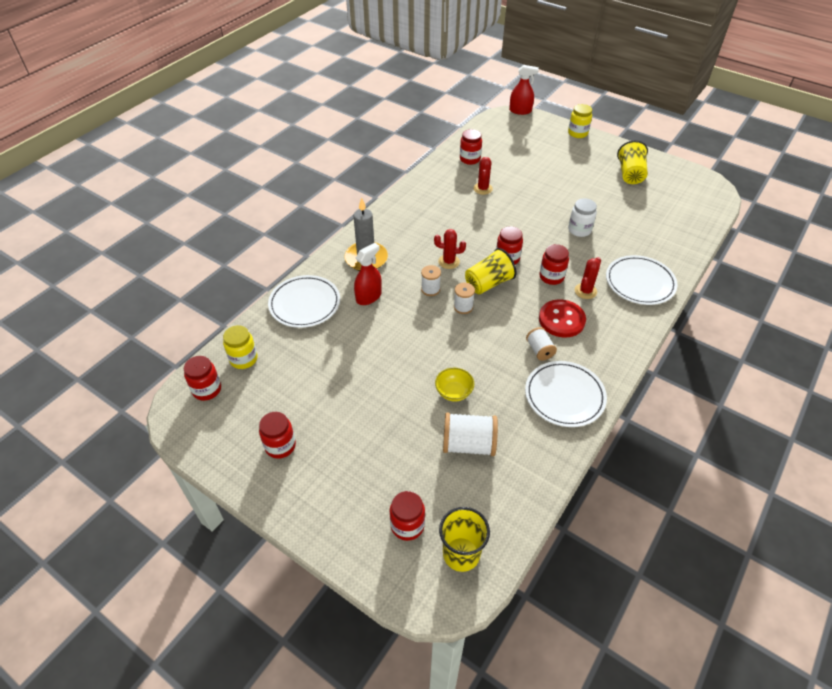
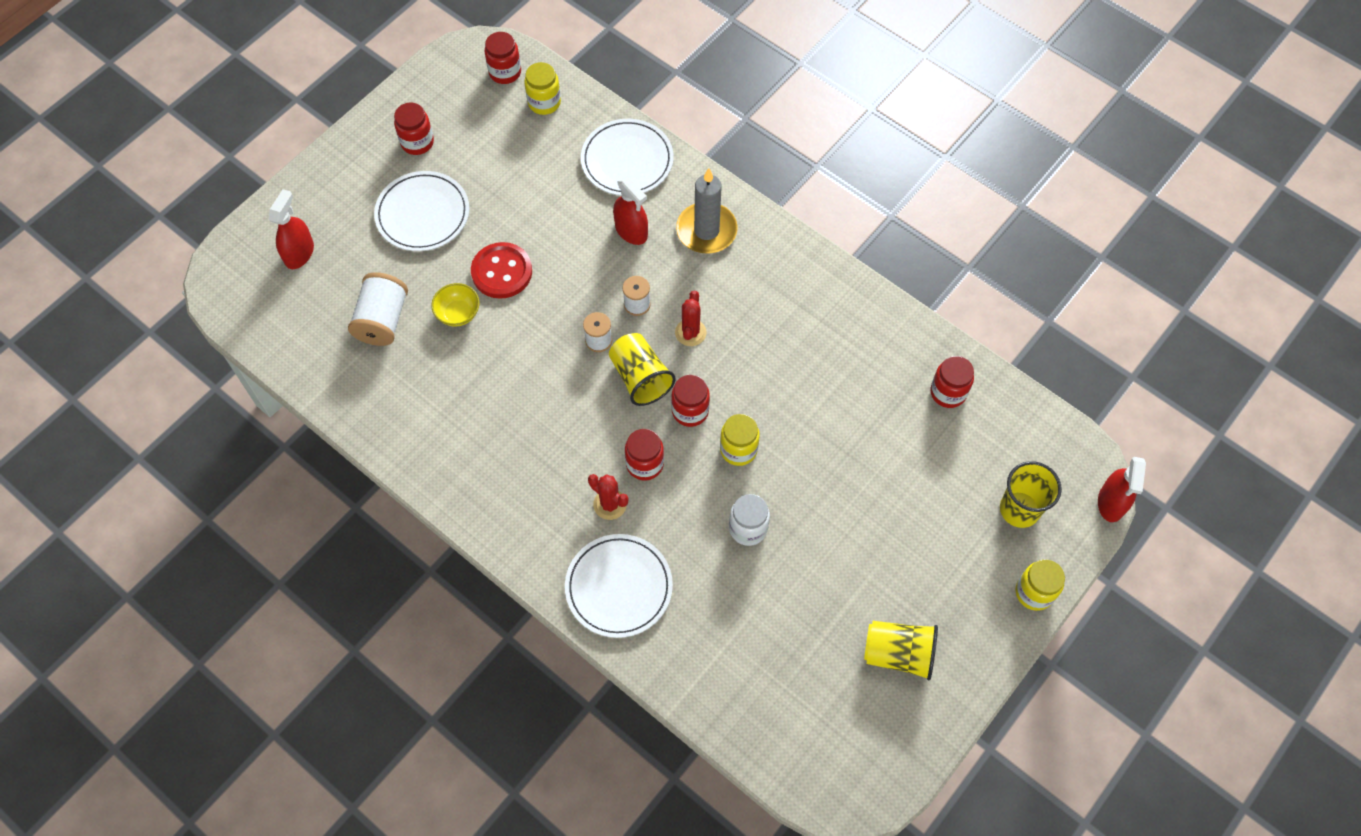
camera: 95 degrees right, 15 degrees up
(407, 525) = (299, 253): red jar -> red spray bottle
(461, 554) = (257, 298): yellow cup -> yellow cup (1019, 509)
(483, 189) = (863, 401): red cactus -> none
(528, 236) = (738, 449): none -> yellow jar
(539, 350) = (508, 421): white spool -> none
(561, 320) = (558, 460): red button -> red button (502, 272)
(564, 396) = (430, 435): white plate -> white plate (423, 214)

